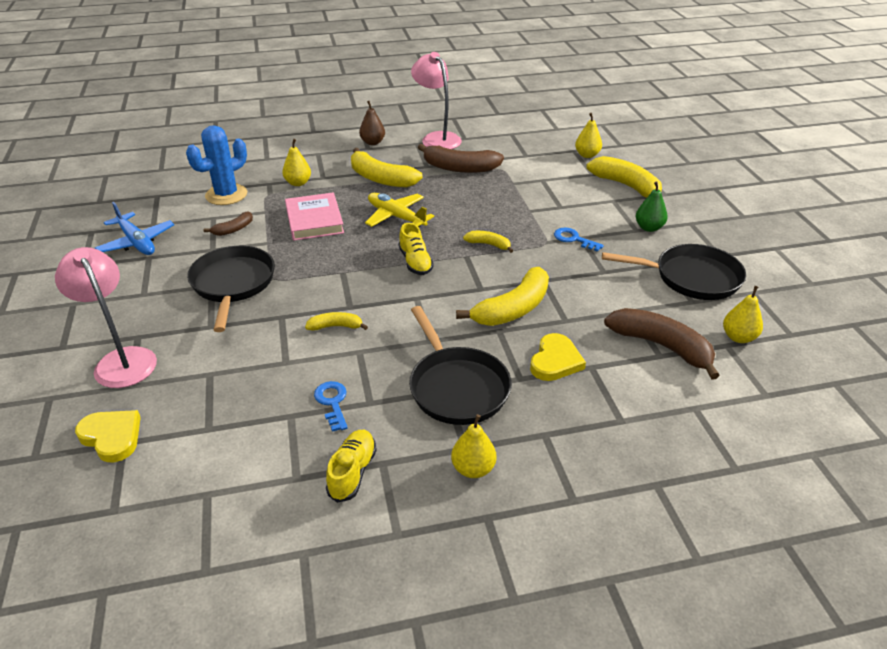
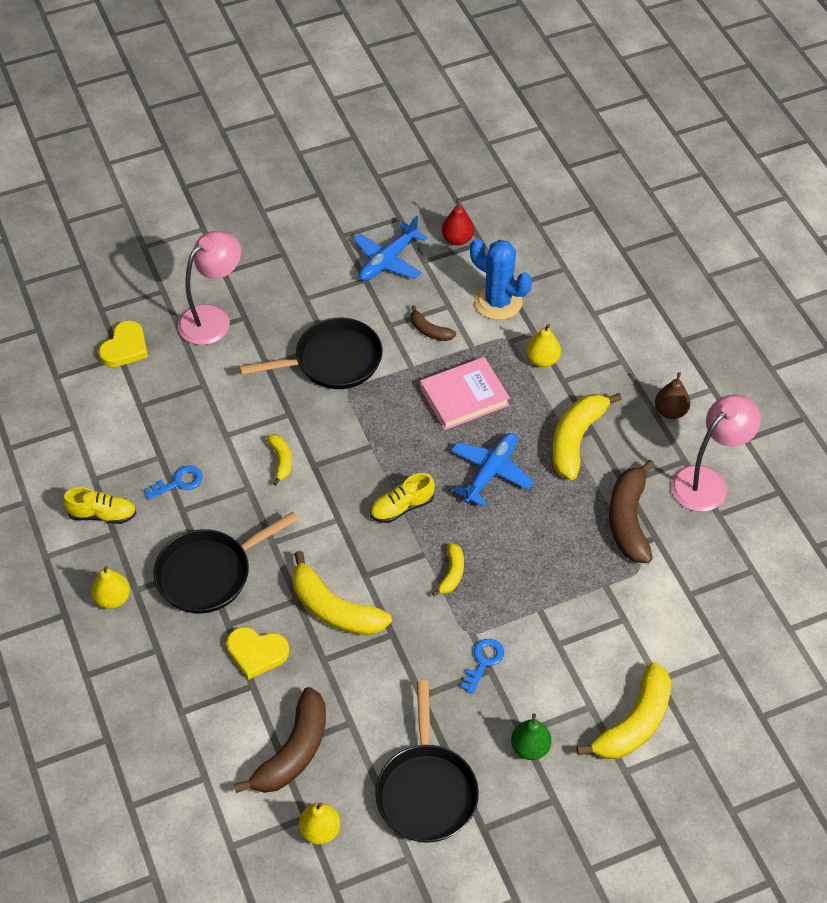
camera: 80 degrees right, 15 degrees up
(143, 206) = (457, 239): none -> red pear
(396, 217) = (490, 472): yellow plane -> blue plane
(587, 155) = (713, 671): yellow pear -> none

